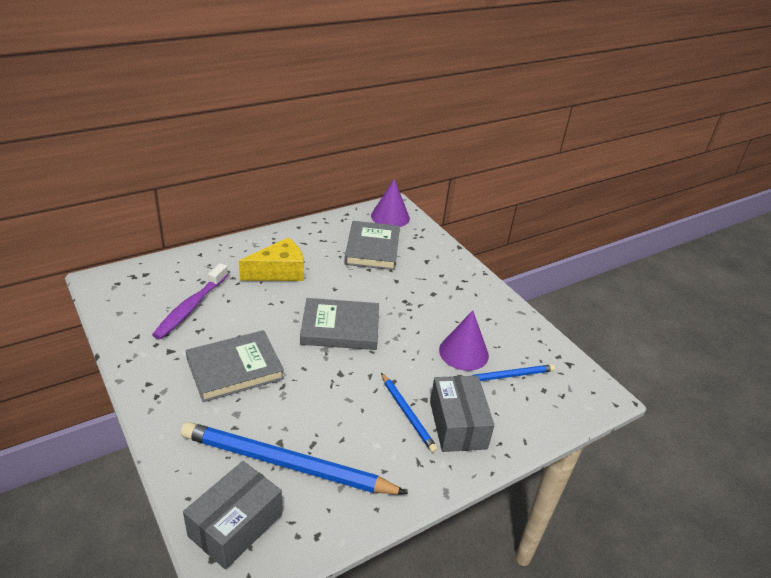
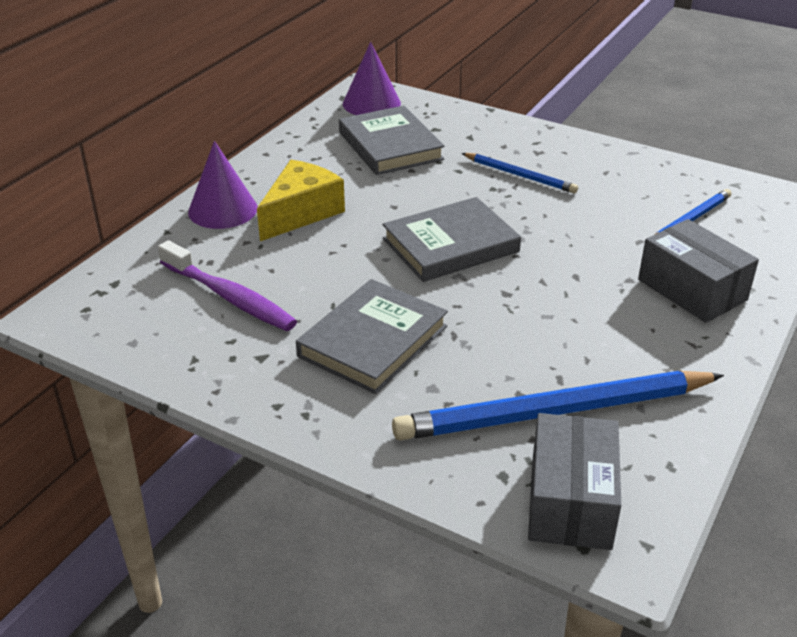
camera: 25 degrees left, 0 degrees up
(190, 307) = (230, 297): purple toothbrush -> purple toothbrush turned 45 degrees counterclockwise
(407, 413) = (628, 302): blue pencil -> blue pencil (520, 175)
(463, 352) = (618, 216): purple cone -> purple cone (223, 210)

